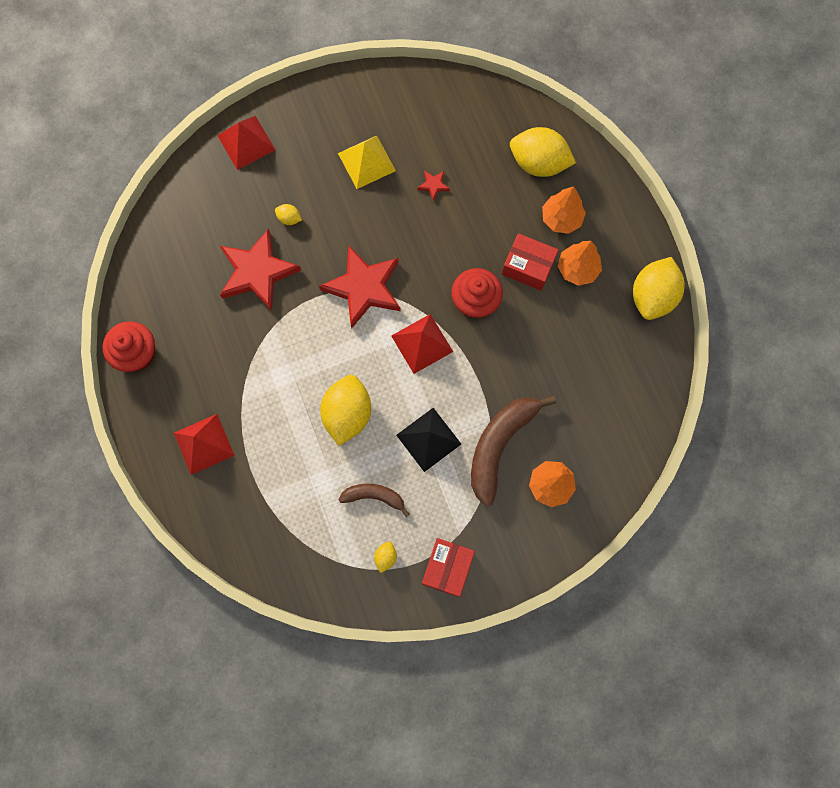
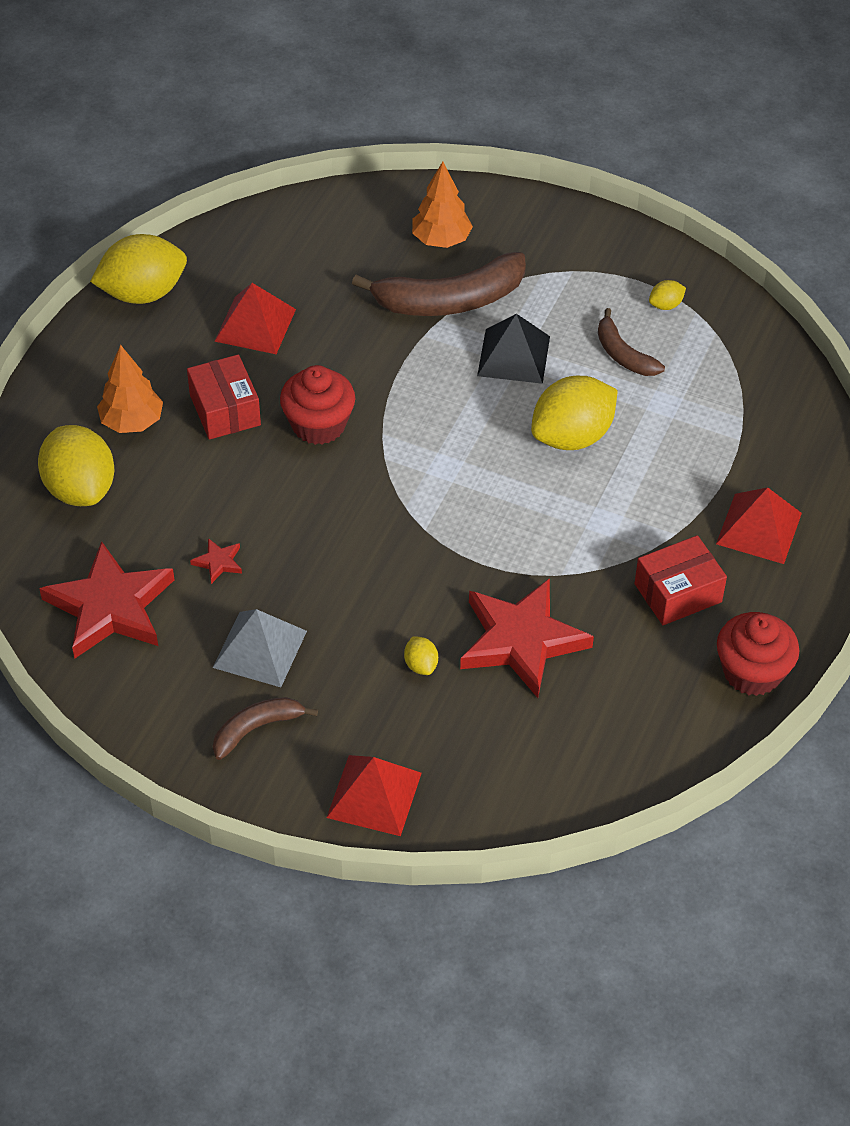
camera: 135 degrees left, 25 degrees down
(326, 126) = (256, 729): none -> brown banana
(363, 288) = (420, 529): red star -> red star (110, 606)
(366, 161) = (259, 649): yellow pyramid -> grey pyramid
(422, 343) = (420, 434): red pyramid -> red pyramid (255, 325)
(447, 568) = (614, 257): red box -> red box (678, 593)
(577, 269) = (180, 369): orange tree -> none

